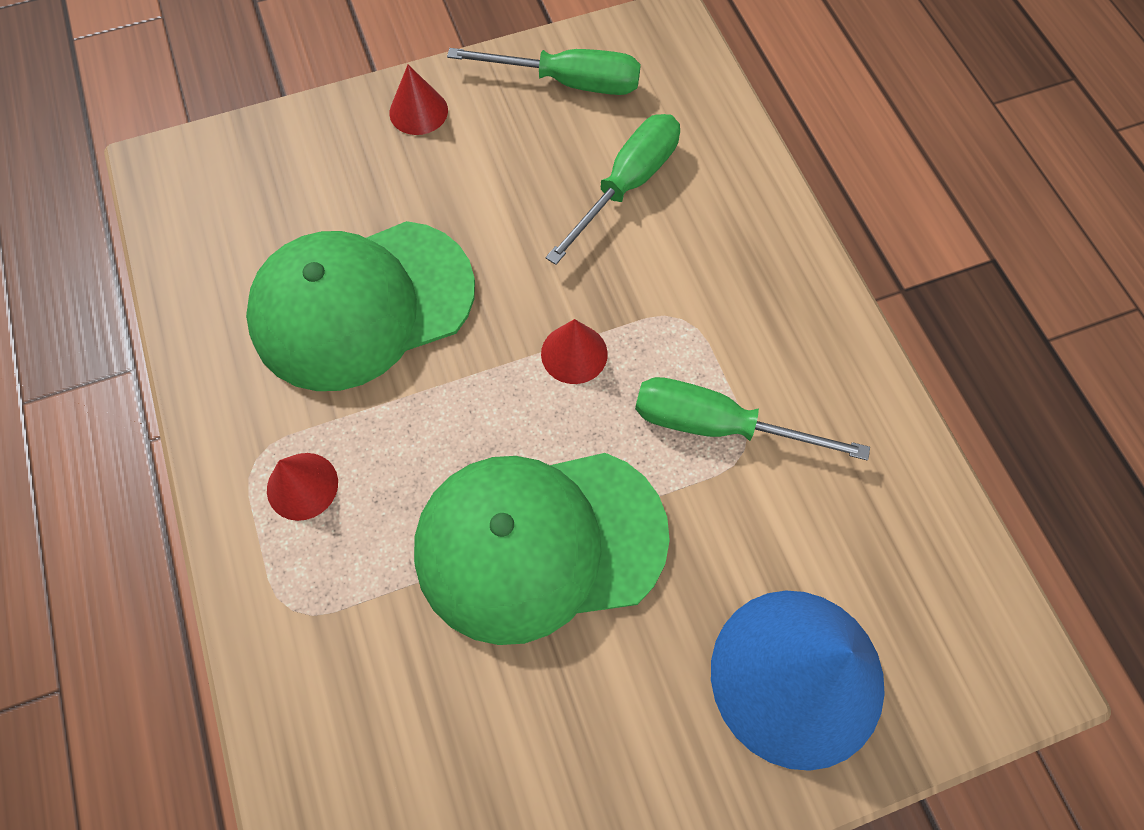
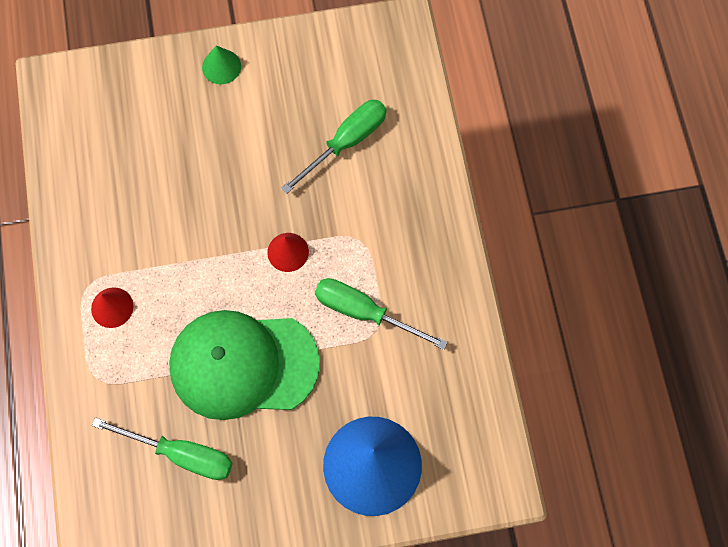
camera: 10 degrees right, 5 degrees up
(362, 304) = (164, 198): green cap -> none
(418, 111) = (221, 66): red cone -> green cone
(568, 82) = (324, 60): green screwdriver -> green screwdriver (181, 454)

